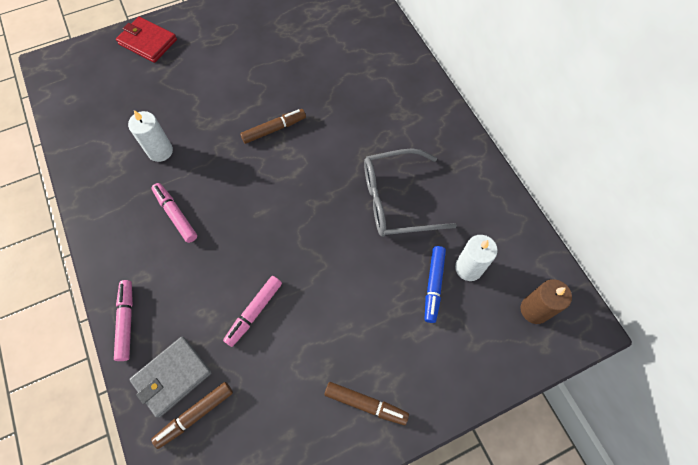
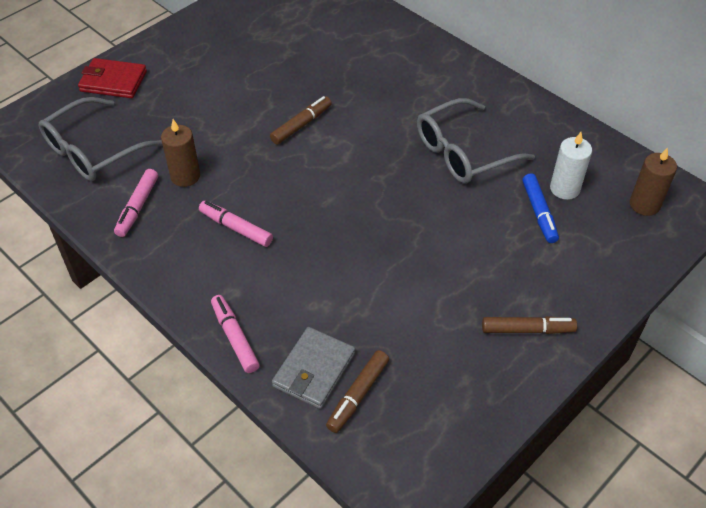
camera: 20 degrees left, 15 degrees down
(102, 105) = (92, 151): none -> grey glasses
(160, 151) = (185, 176): white candle -> brown candle
(254, 312) = (370, 288): pink marker -> pink marker (137, 207)

